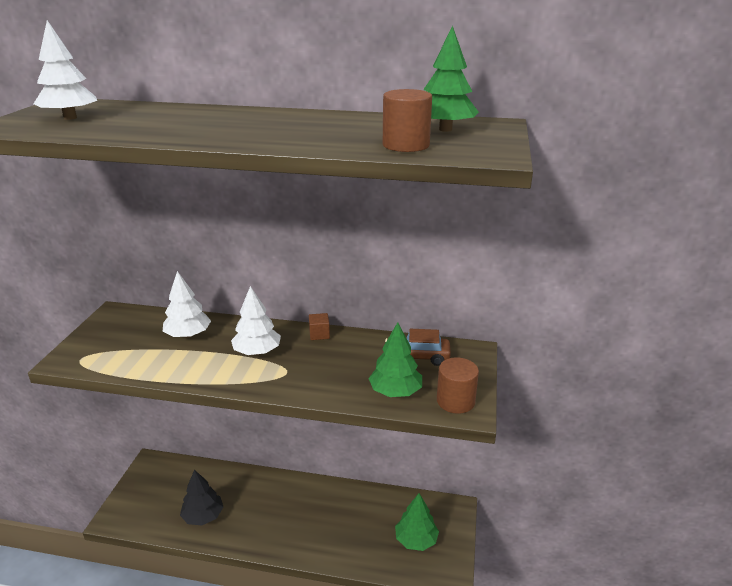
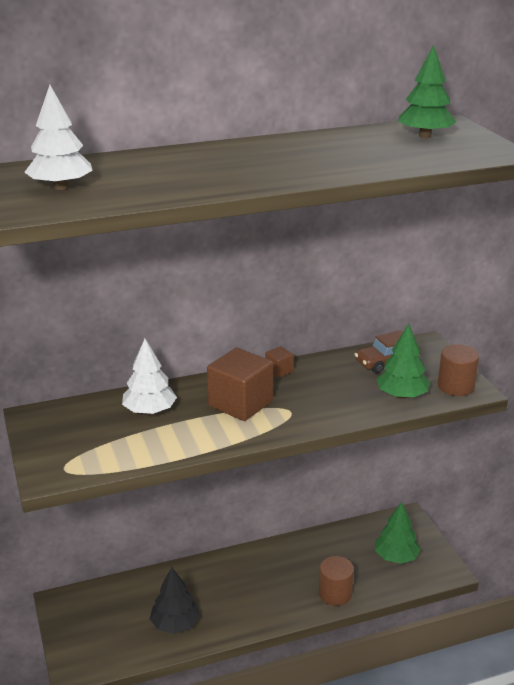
camera: 30 degrees left, 0 degrees up
(257, 352) = (240, 403): white tree -> brown cube
(406, 145) = (426, 156): brown cylinder -> brown cylinder (335, 593)

